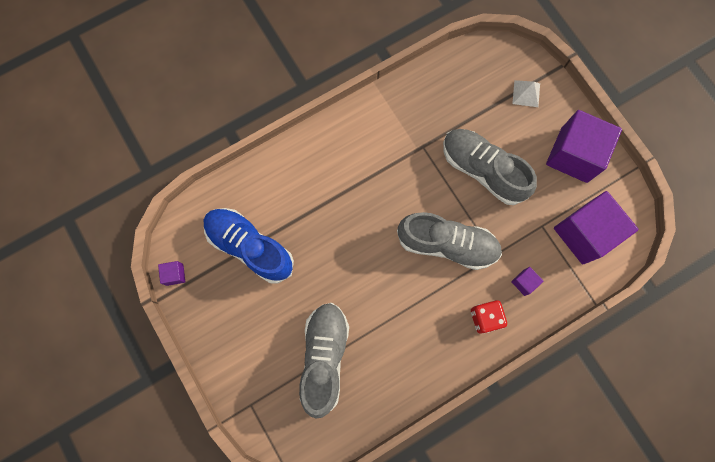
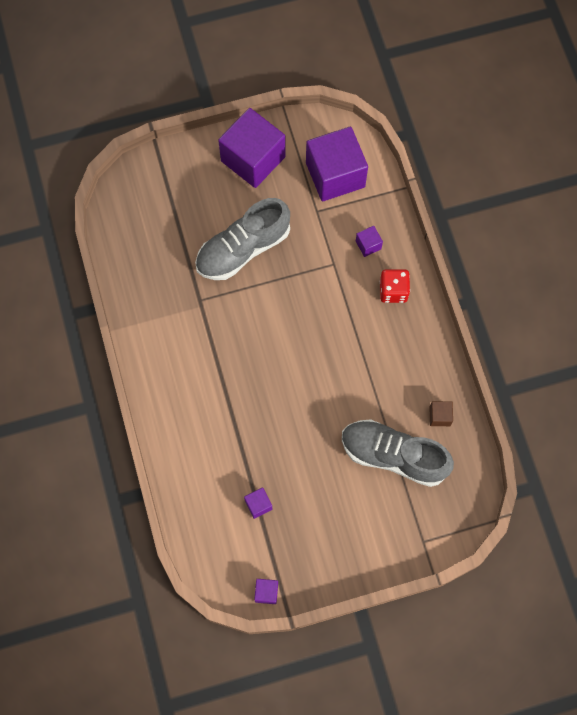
camera: 75 degrees left, 5 degrees down
(250, 247) = (258, 505): blue shoe -> purple cube
(374, 392) = (439, 416): none -> brown cube
(447, 244) = (310, 305): grey shoe -> none
(526, 93) = (173, 183): white pyramid -> none

